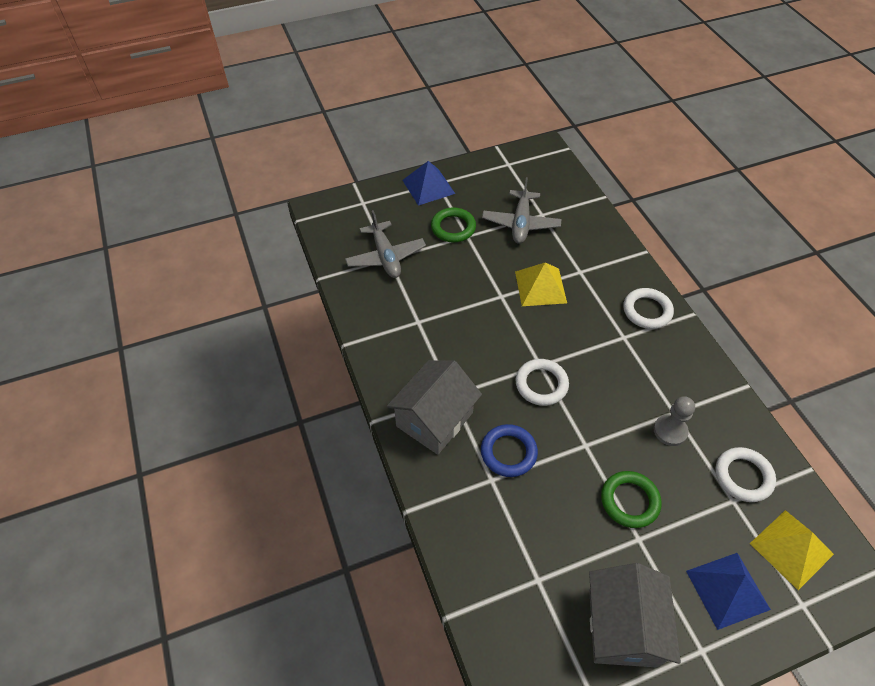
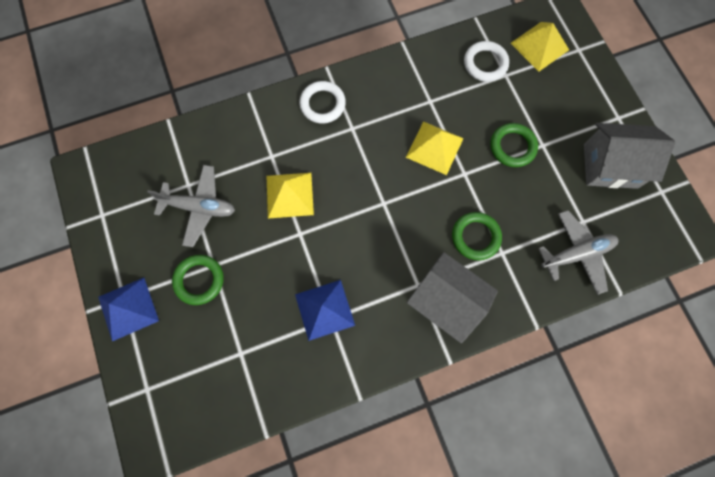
camera: 90 degrees left, 20 degrees up
(385, 257) = (238, 357): grey plane -> grey plane (576, 254)
(508, 452) = (475, 237): blue ring -> green ring
(541, 384) = (405, 204): white ring -> none
(614, 415) = (434, 147): none -> yellow pyramid
(670, 431) = (448, 107): grey pawn -> none
(727, 590) = (574, 93): blue pyramid -> blue pyramid (325, 309)

